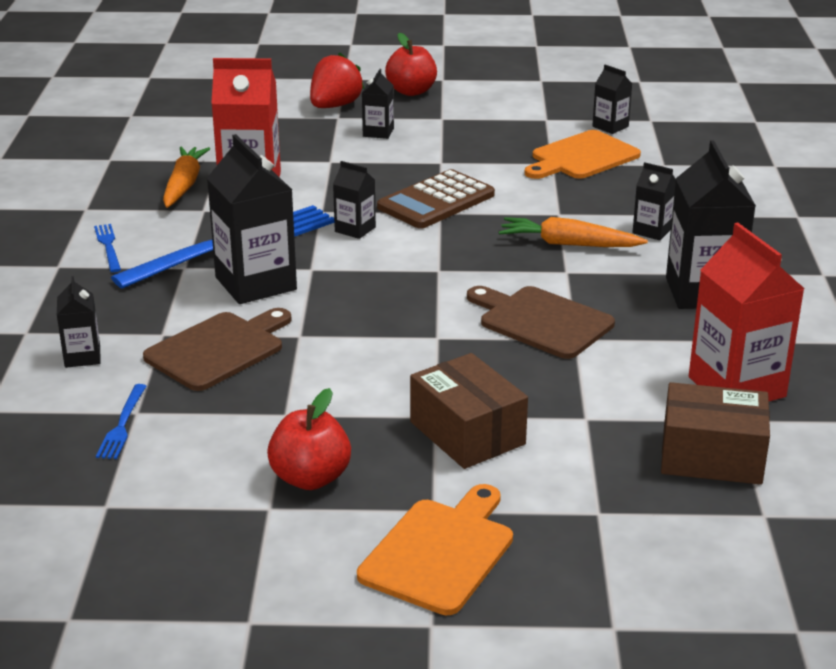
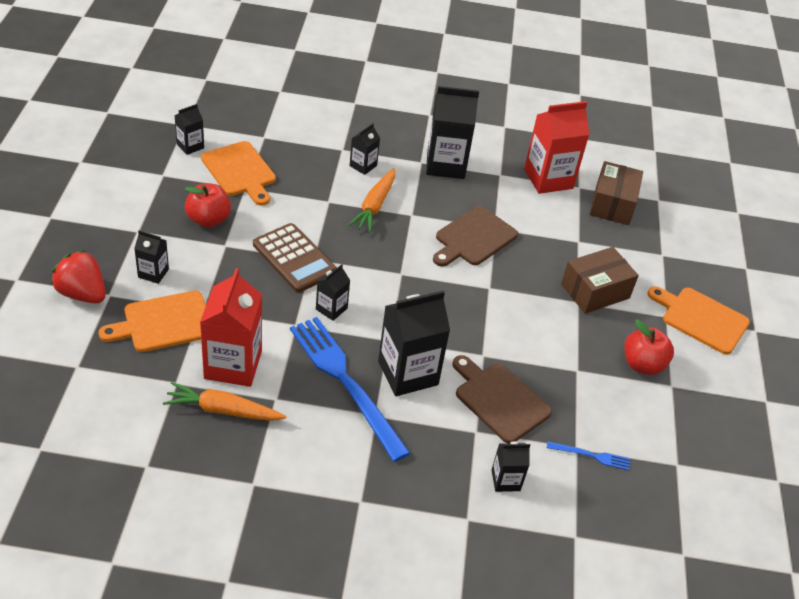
camera: 90 degrees left, 15 degrees up
(108, 246) = (331, 466): blue fork -> none
(304, 145) = (163, 322): none -> orange cutting board
(411, 91) = (70, 240): red apple -> red apple (208, 220)

